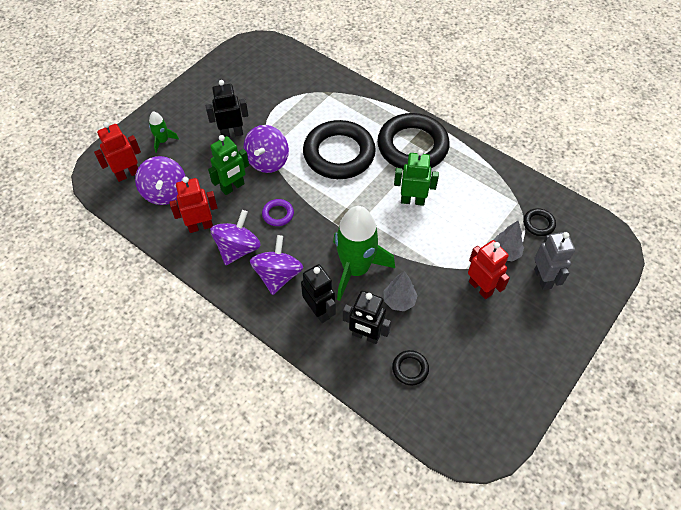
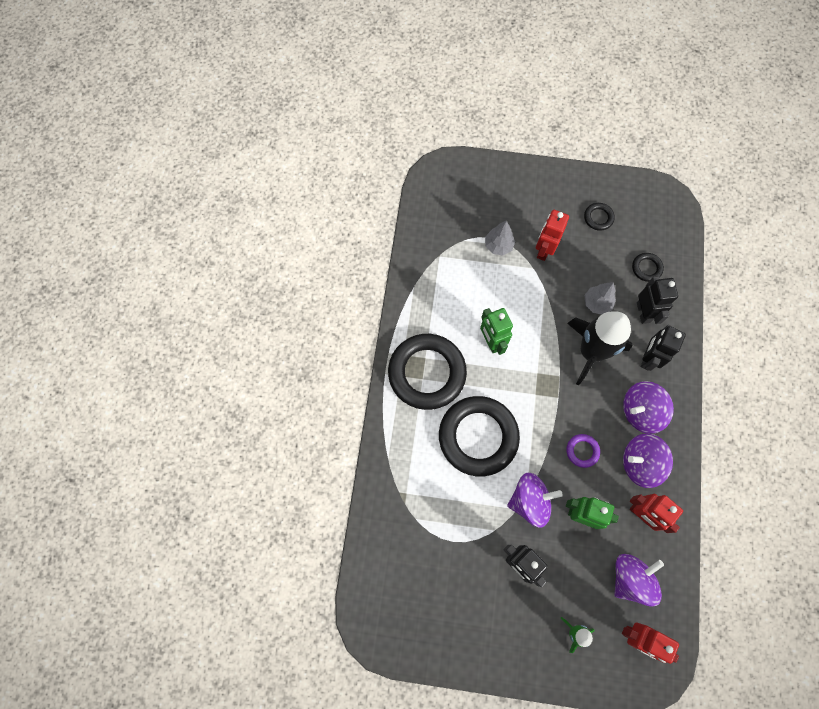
camera: 120 degrees left, 15 degrees up
(355, 268) = (591, 352): green rocket -> black rocket
(538, 224) = (452, 232): black ring -> black ring (598, 218)
(543, 279) = (505, 209): grey robot -> none

